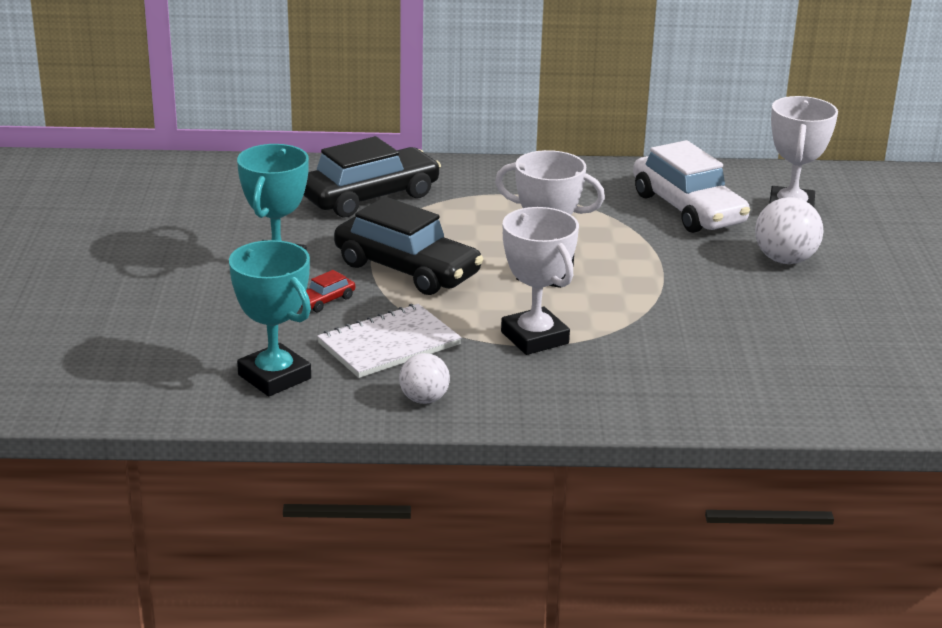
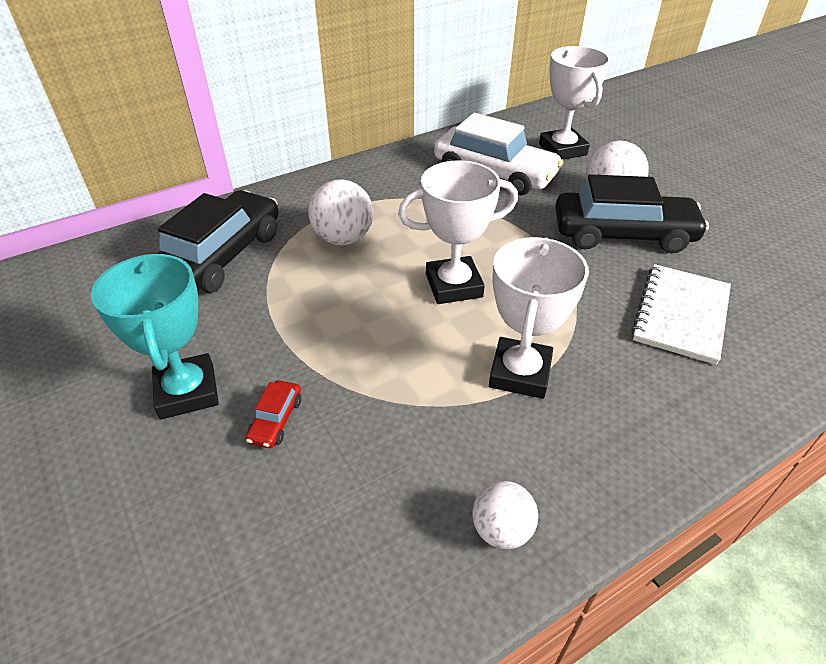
camera: 30 degrees left, 15 degrees up
(274, 377) = (306, 589): turquoise trophy -> none
(389, 344) = (394, 455): white notebook -> white notebook (681, 315)
(407, 269) = (327, 335): black car -> black car (623, 234)
(484, 215) = (343, 239): none -> white ball
(534, 338) = (520, 373): white trophy -> white trophy turned 75 degrees clockwise

